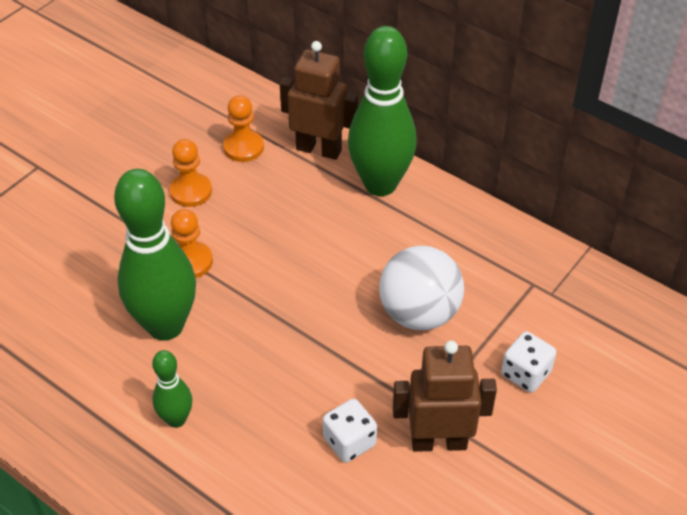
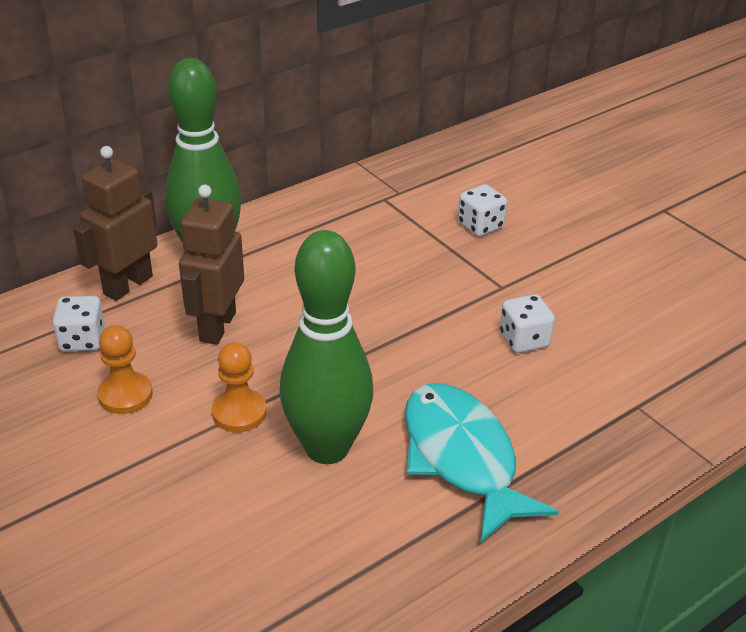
camera: 75 degrees left, 10 degrees down
(176, 419) = (462, 458): green bowling pin -> turquoise fish
(243, 147) = (82, 340): orange pawn -> white dice
(419, 313) = (389, 267): white ball -> none
(439, 442) = (538, 287): brown robot -> brown robot (217, 326)

